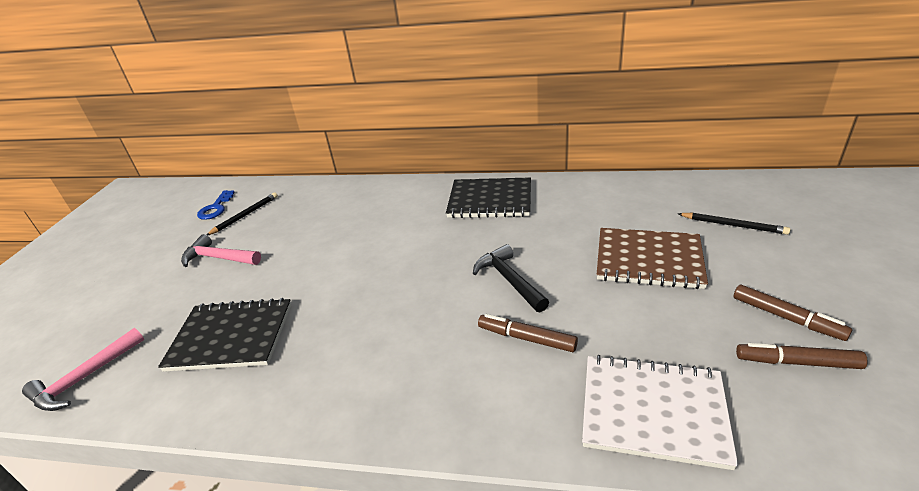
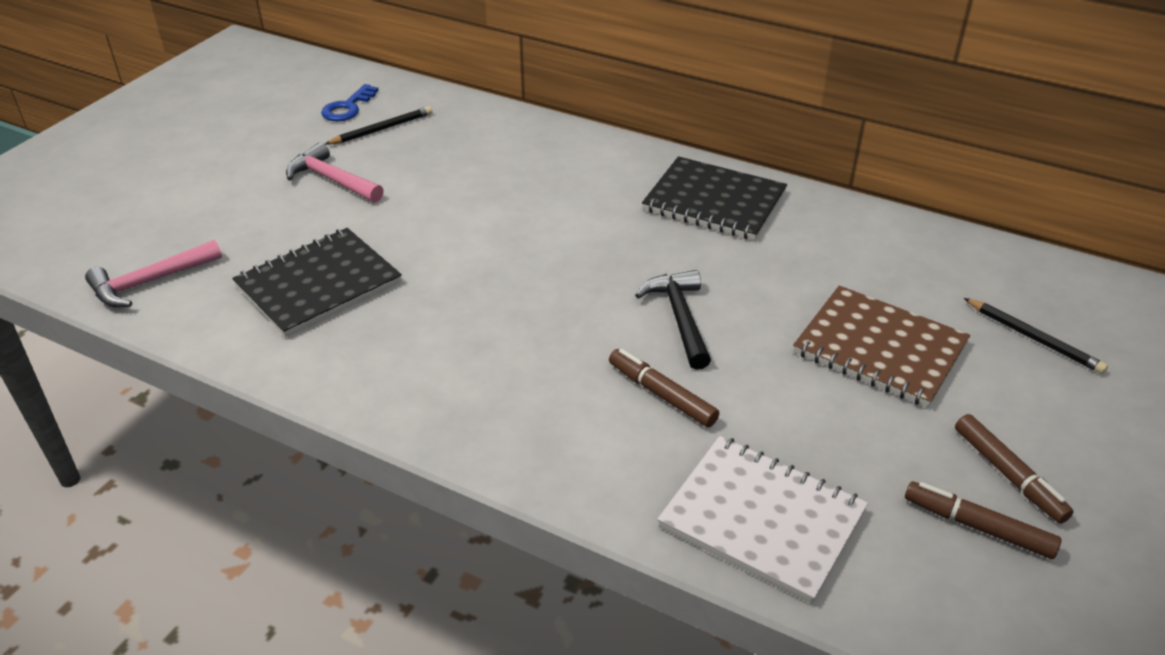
camera: 15 degrees right, 5 degrees up
(231, 336) = (318, 284): black notebook -> black notebook turned 60 degrees counterclockwise

